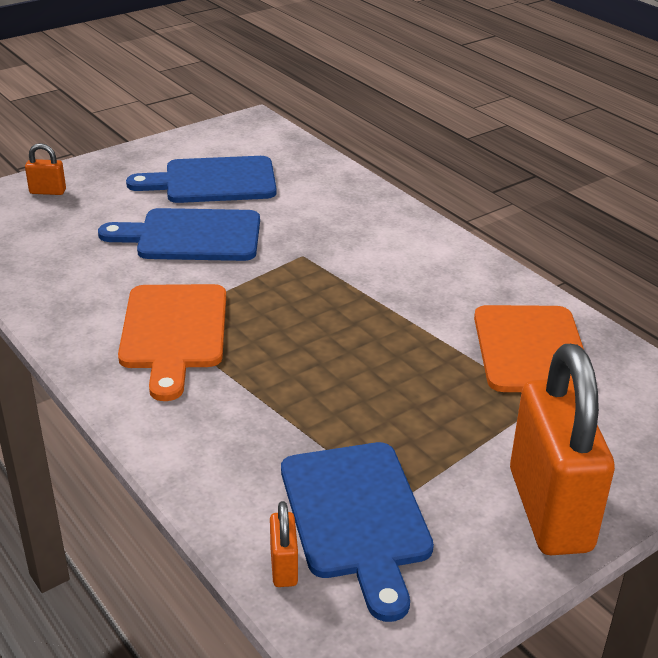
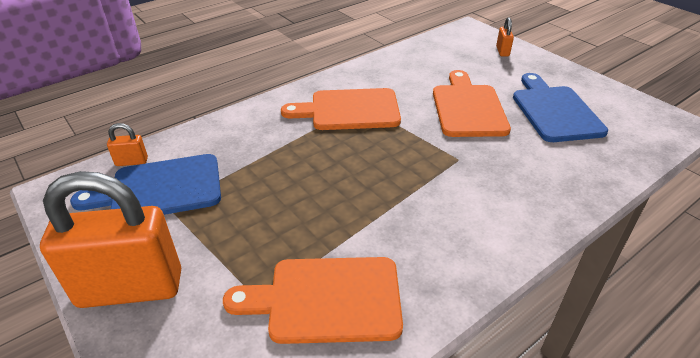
camera: 90 degrees right, 5 degrees up
(192, 236) = (468, 108): blue cutting board -> orange cutting board

